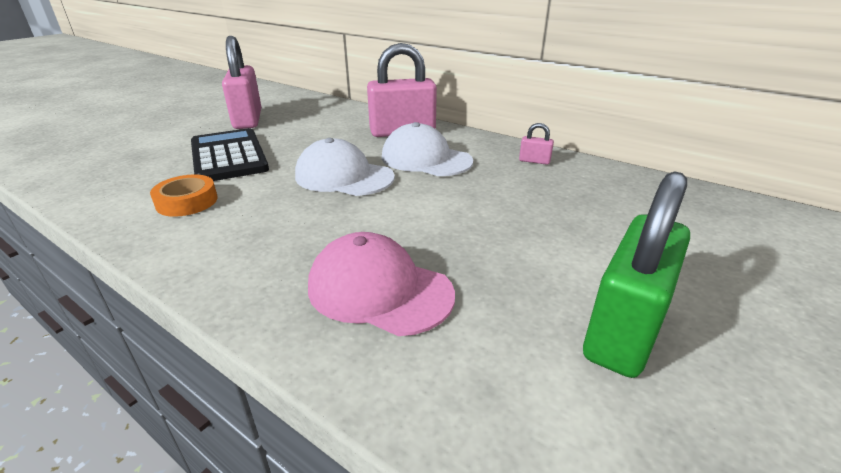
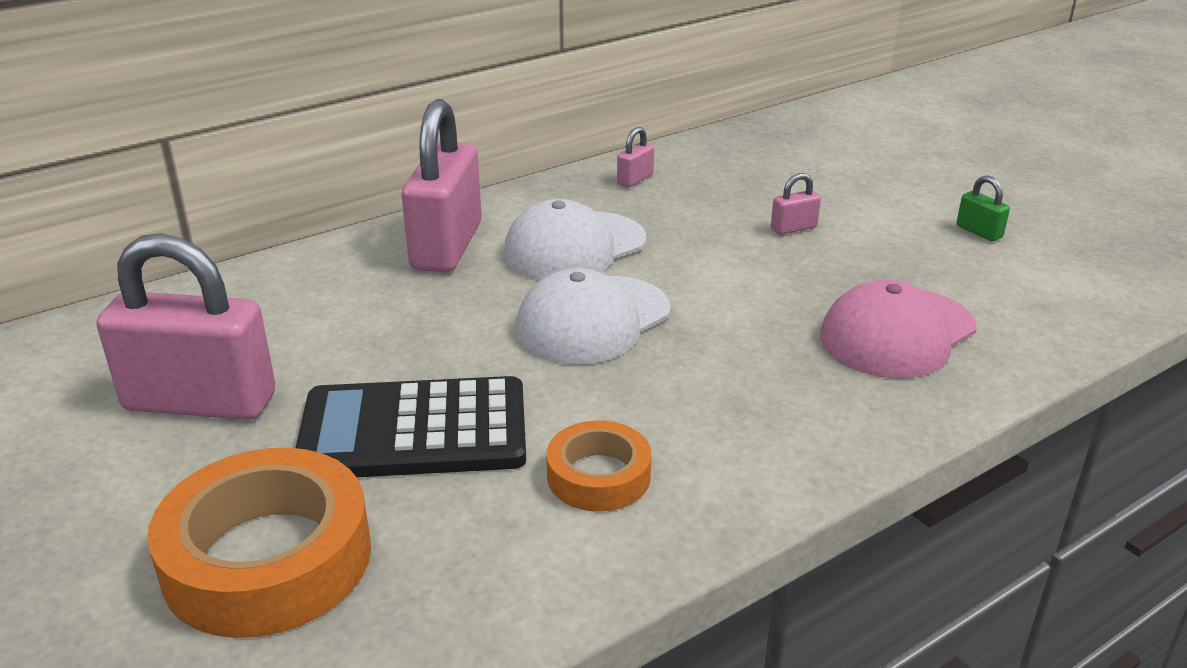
camera: 70 degrees left, 0 degrees up
(140, 150) = (268, 558): none -> orange tape
(521, 224) = (793, 228): none -> pink padlock
(623, 330) = (979, 232): green padlock -> green padlock, size x0.41

